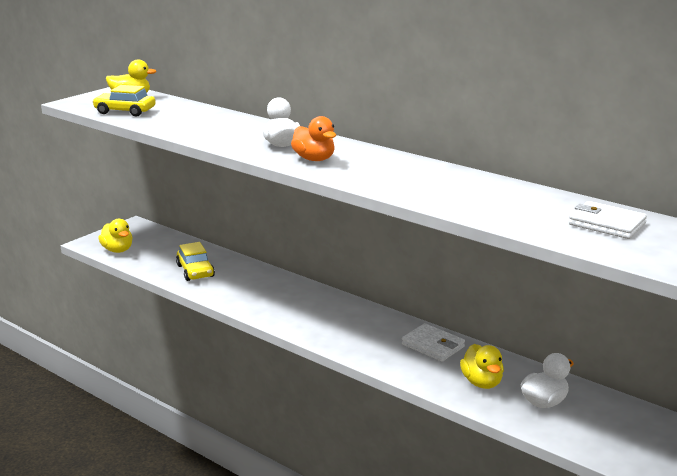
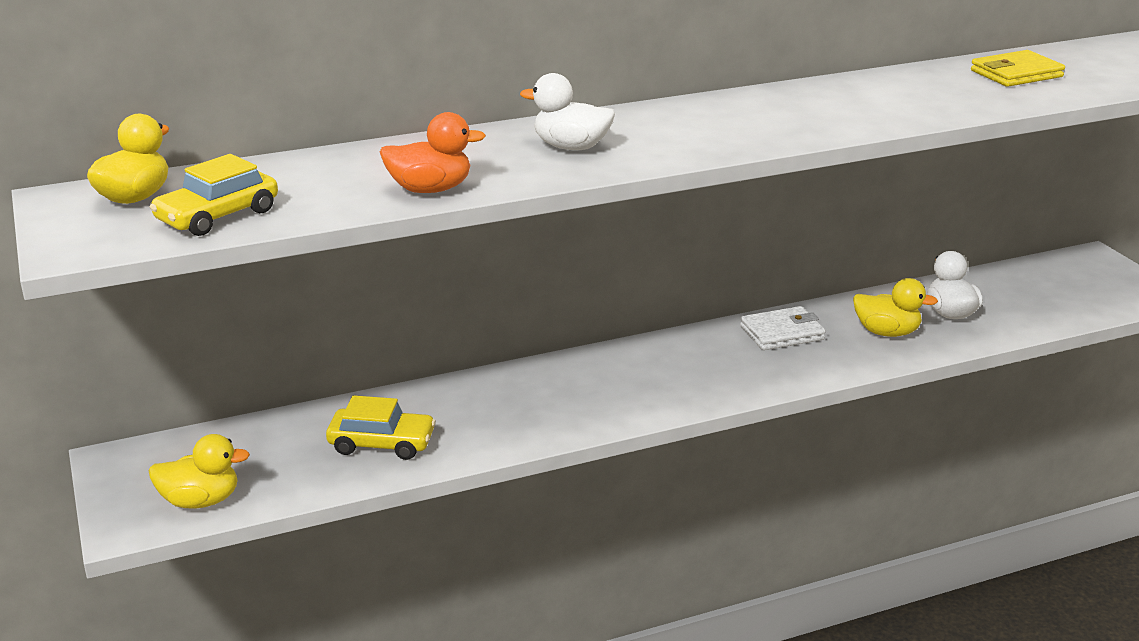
camera: 60 degrees left, 5 degrees up
(314, 159) = (661, 143): orange duck -> orange duck (430, 189)
(607, 224) = (1016, 74): white wallet -> yellow wallet

